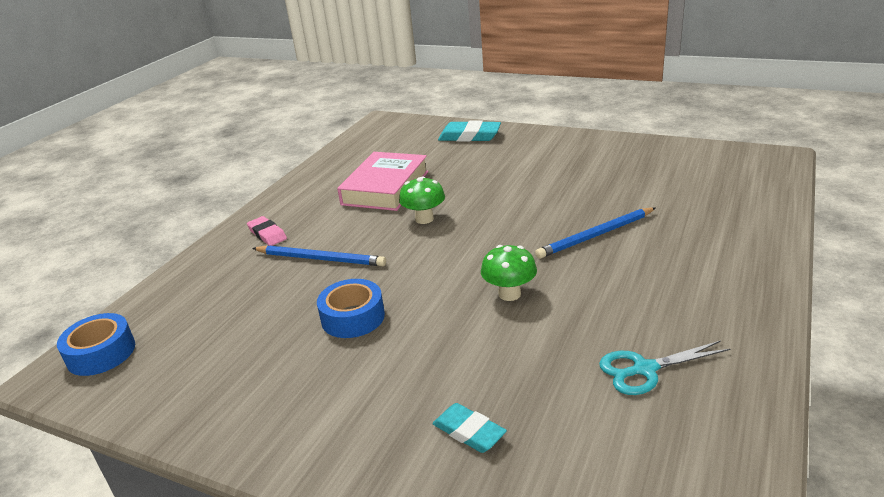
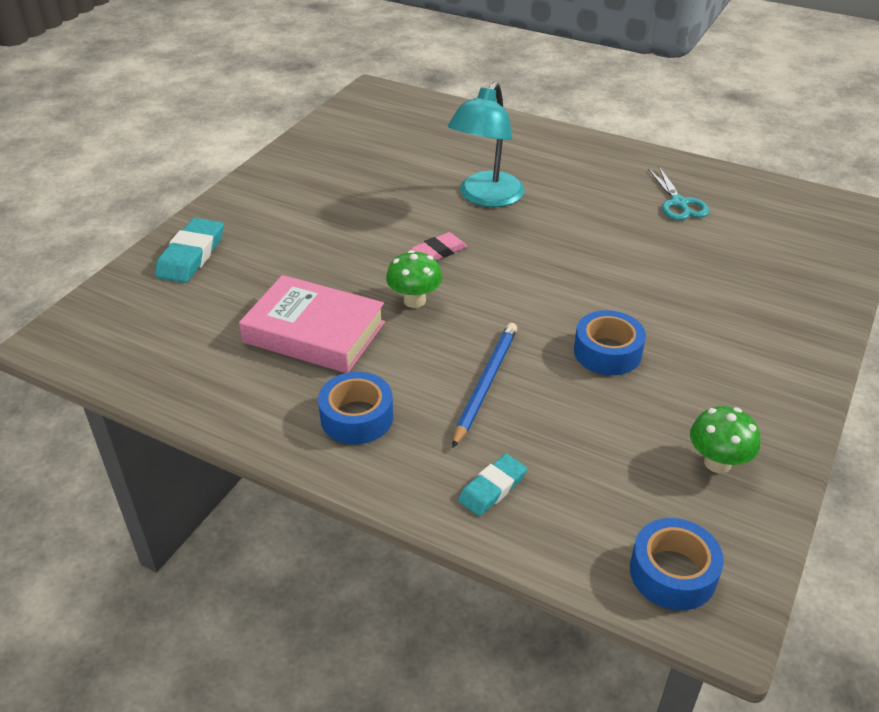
camera: 90 degrees left, 10 degrees up
(267, 234) = (406, 443): pink eraser -> pink eraser (439, 251)
(296, 214) = (357, 417): none -> blue tape
(469, 431) = (756, 286): turquoise eraser -> turquoise eraser (492, 488)
(509, 294) = (577, 253): green mushroom -> green mushroom (717, 463)
(596, 235) = (486, 197): blue pencil -> turquoise lamp

